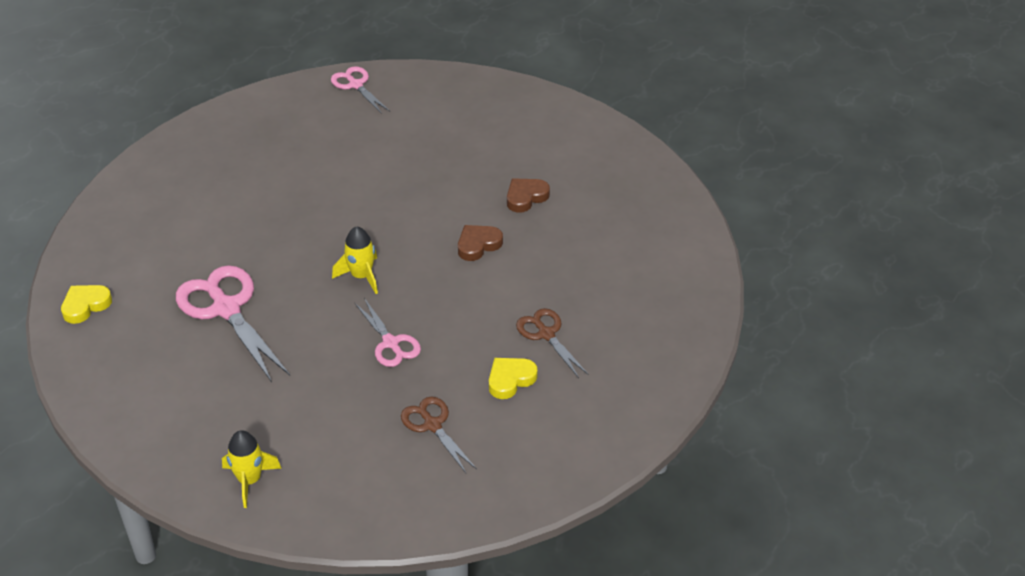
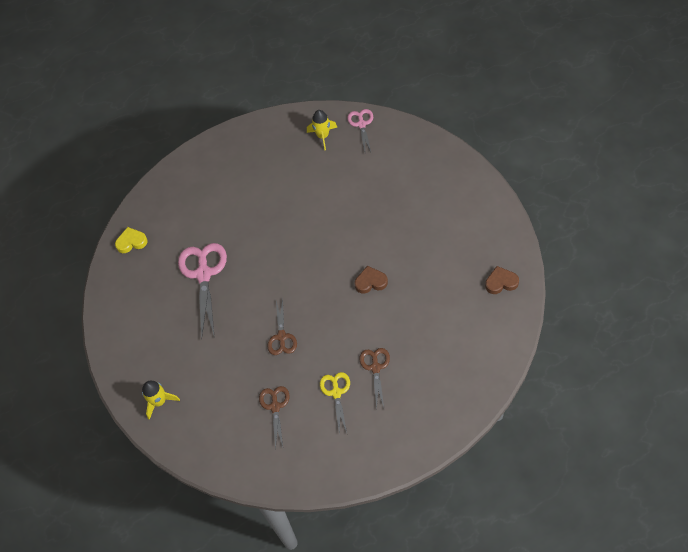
camera: 35 degrees right, 15 degrees up
(361, 276) = (290, 279): yellow rocket -> yellow rocket (323, 136)
(390, 343) = (281, 336): pink scissors -> brown scissors
(510, 380) = (336, 393): yellow heart -> yellow scissors
(526, 197) = (420, 255): brown heart -> brown heart (501, 282)

